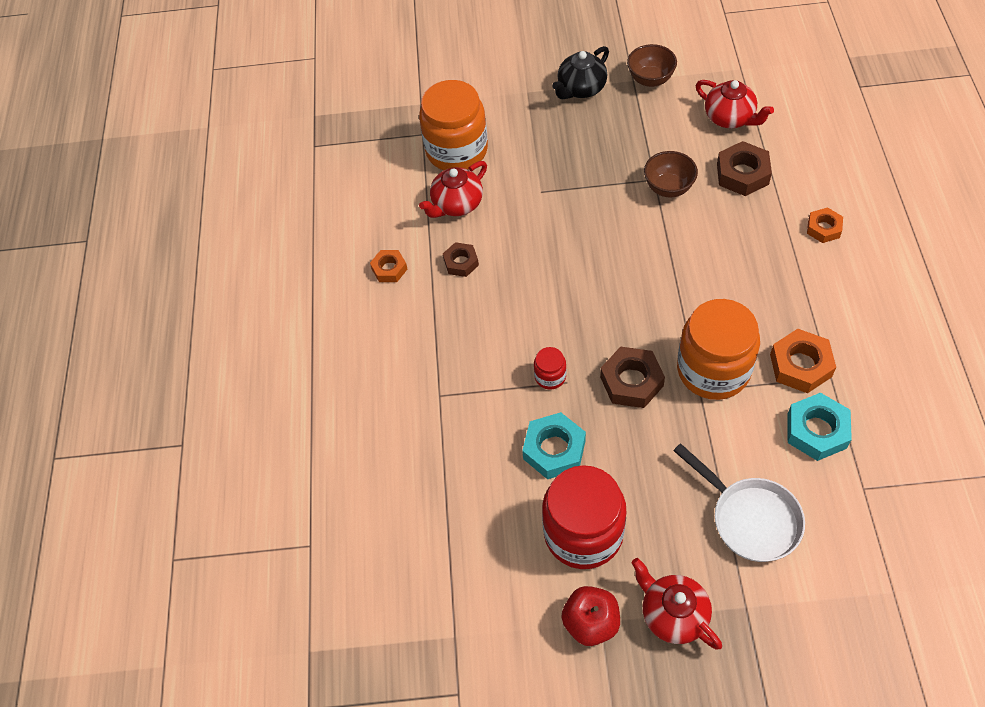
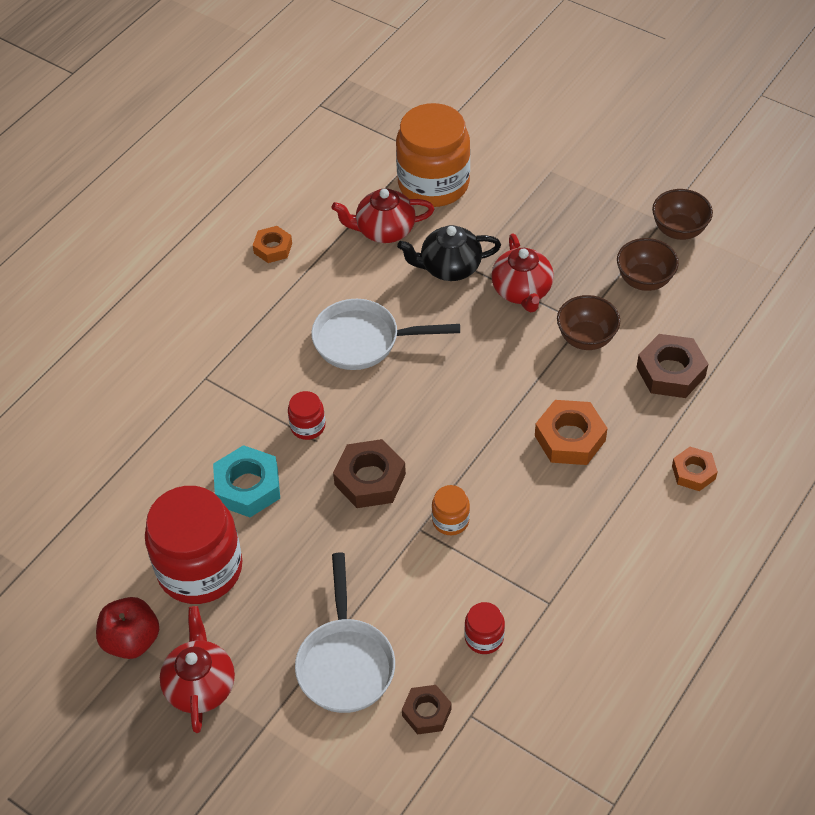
camera: 35 degrees right, 5 degrees down
(461, 262) = (336, 282): brown nut -> brown nut (426, 712)
(524, 290) = (363, 341): none -> white pan
(581, 89) = (603, 198): black teapot -> black teapot (449, 267)
(664, 126) = (644, 280): none -> brown bowl
(713, 370) = (450, 520): orange jar -> orange jar, size x0.44
(730, 118) = (717, 313): red teapot -> red teapot (522, 291)
(800, 365) = (533, 574): orange nut -> orange nut (570, 438)
(816, 430) = (484, 637): turquoise nut -> red jar

